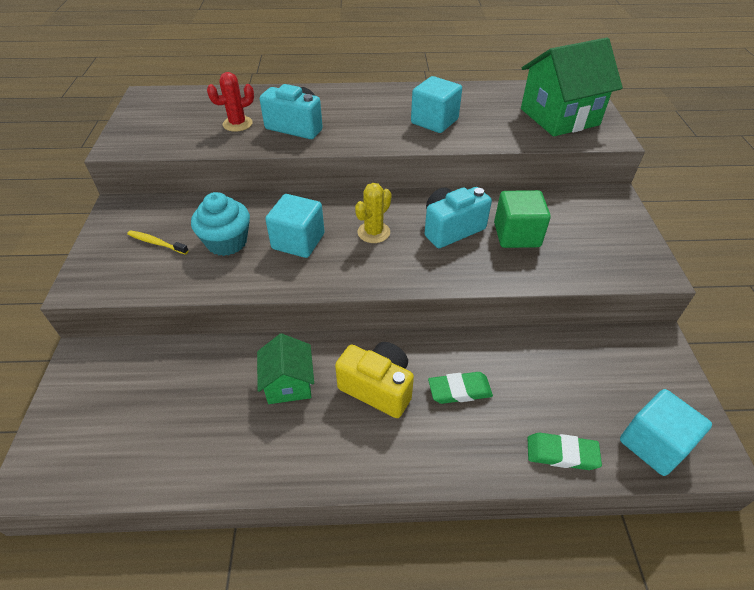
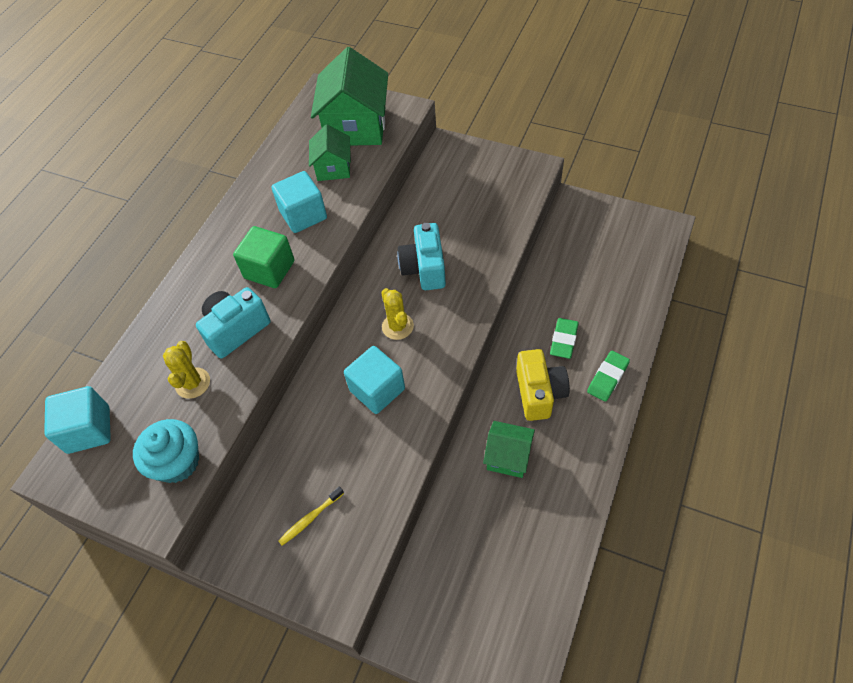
camera: 60 degrees left, 10 degrees up
(227, 242) = (345, 452): turquoise cupcake -> turquoise cupcake (177, 462)
(237, 124) = (193, 383): red cactus -> yellow cactus
(378, 388) = (539, 393): yellow camera -> yellow camera turned 120 degrees clockwise
(499, 120) = (333, 168): none -> green house
(516, 235) = (455, 228): green cube -> green cube (269, 269)
(562, 453) = (636, 303): green eraser -> green eraser (607, 378)
(653, 444) = (648, 251): turquoise cube -> turquoise cube (88, 430)

